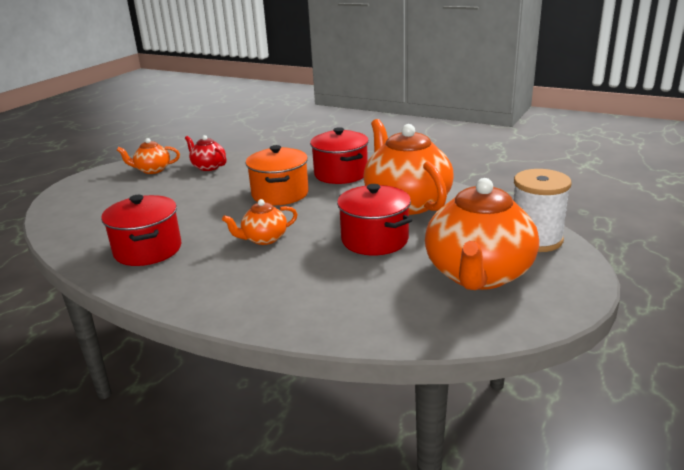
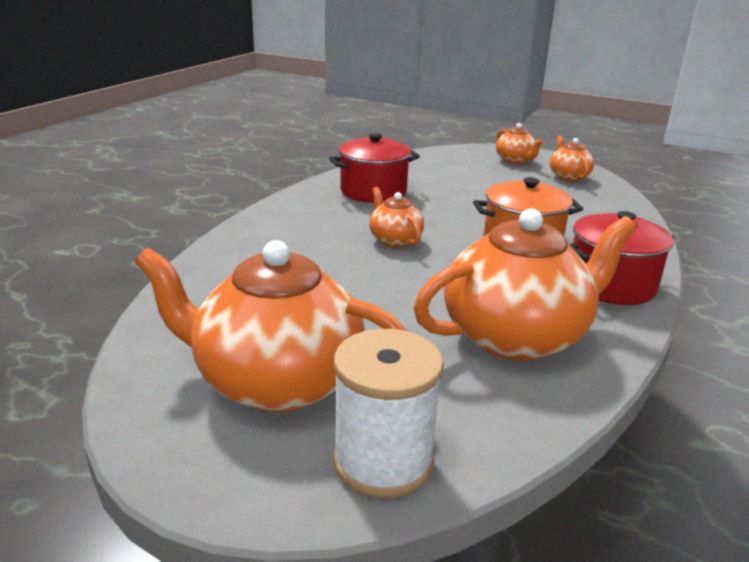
camera: 85 degrees right, 0 degrees up
(100, 186) = (515, 161): none -> orange teapot
(208, 167) = (593, 201): red teapot -> none
(374, 240) = (389, 306): red pot -> none

